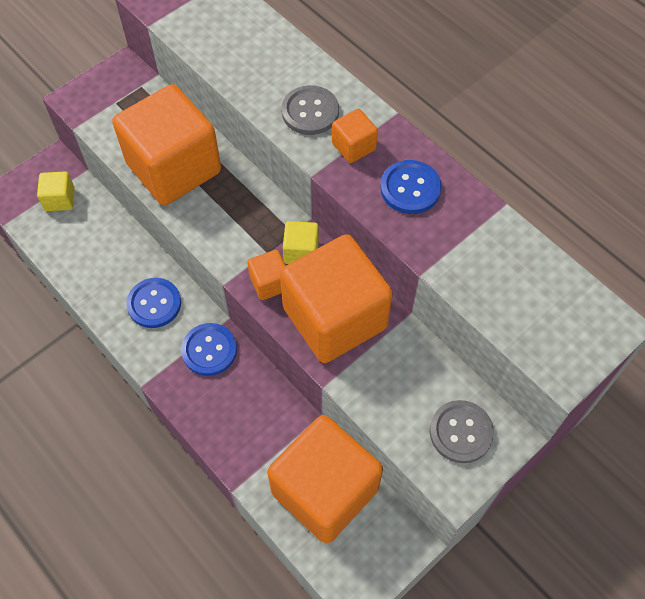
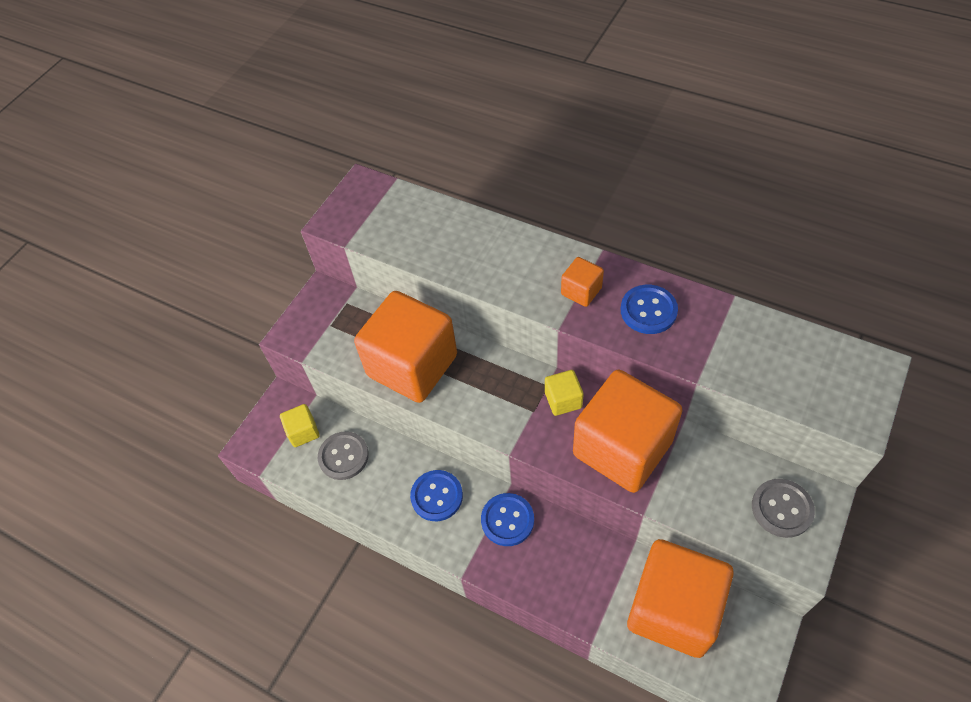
camera: 15 degrees left, 5 degrees down
(270, 283) = (550, 438): orange cube -> none
(310, 112) = (528, 274): grey button -> grey button (343, 456)

